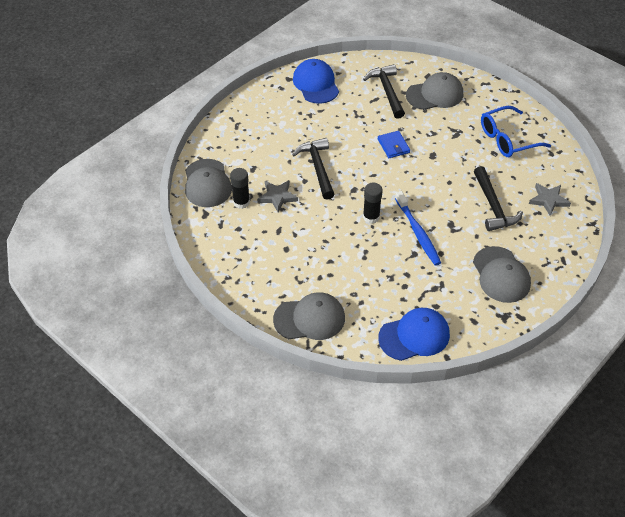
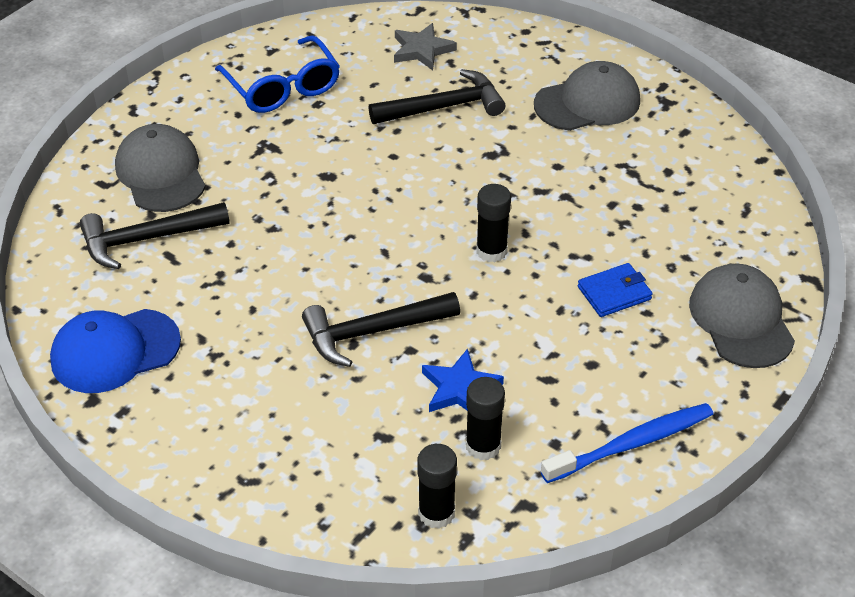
camera: 95 degrees left, 5 degrees down
(207, 183) = (436, 513): grey cap -> black glue stick
(277, 197) = (460, 388): grey star -> blue star
(393, 146) = (306, 226): blue wallet -> blue wallet (614, 293)
(414, 336) = (734, 194): blue cap -> none
(418, 232) = (517, 192): blue toothbrush -> blue toothbrush (631, 444)

